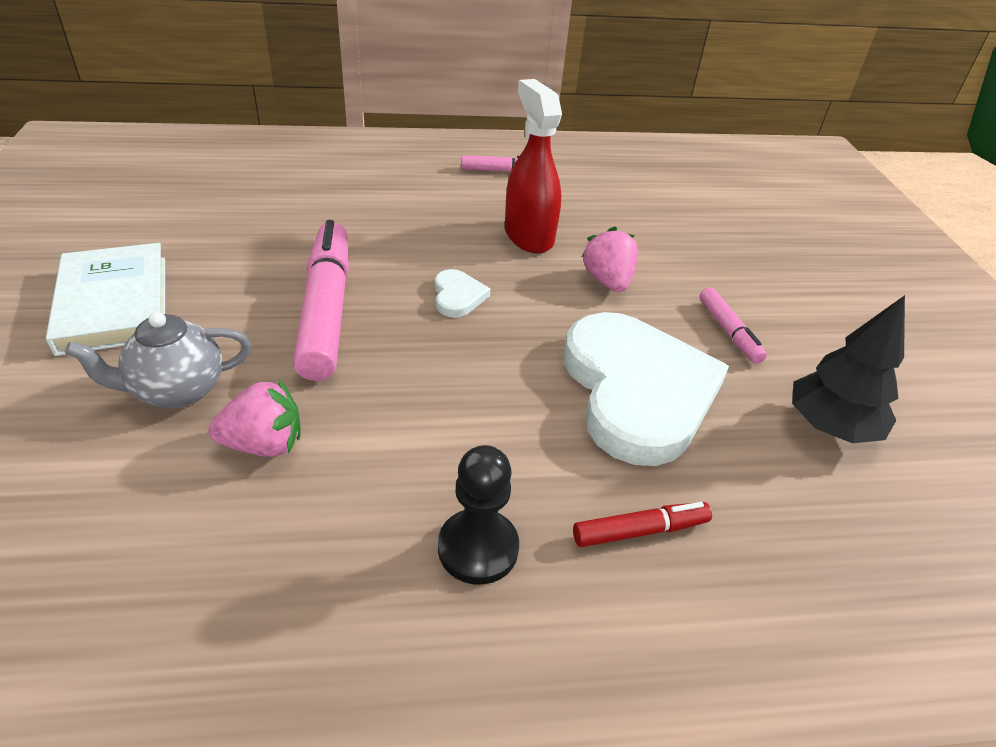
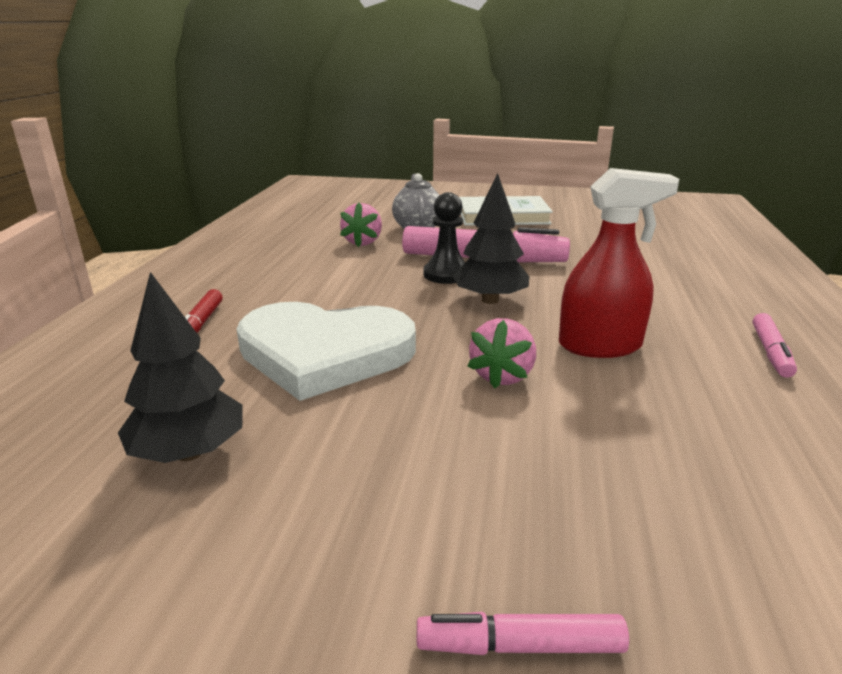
camera: 110 degrees right, 15 degrees down
(458, 296) = (490, 300): white heart -> black tree
(478, 548) = (243, 280): black pawn -> black pawn (446, 274)
(607, 281) = (502, 376): pink strawberry -> pink strawberry turned 105 degrees clockwise
(728, 331) = (378, 435): pink marker -> pink marker (520, 646)

